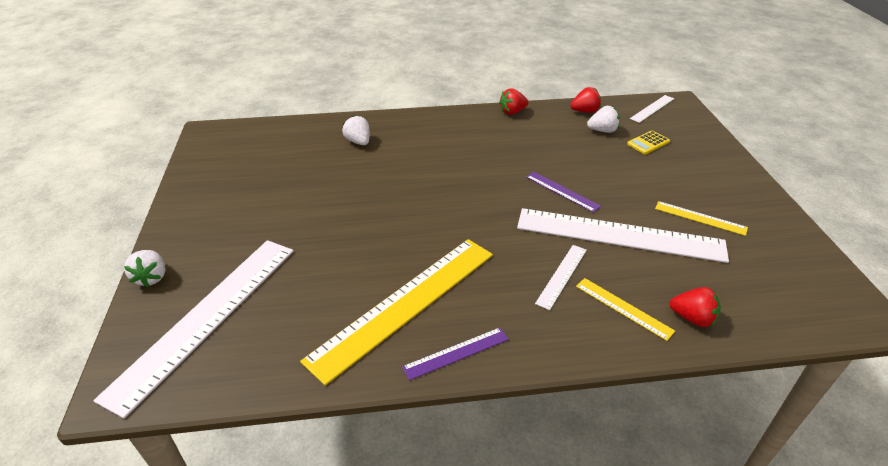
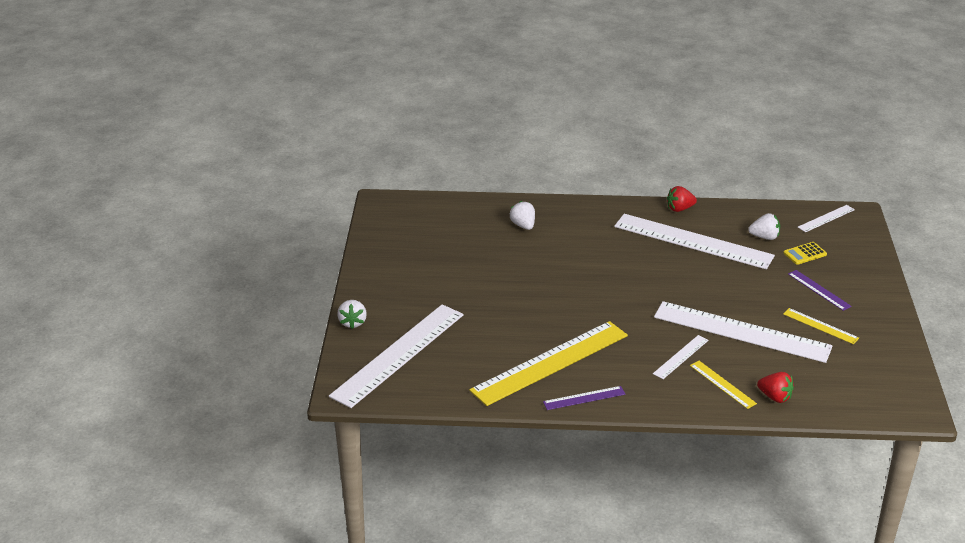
camera: 10 degrees right, 5 degrees down
(534, 141) = (693, 241): none -> white ruler
(562, 191) = (704, 290): purple ruler -> purple ruler (819, 290)
(585, 111) = (754, 215): red strawberry -> none

